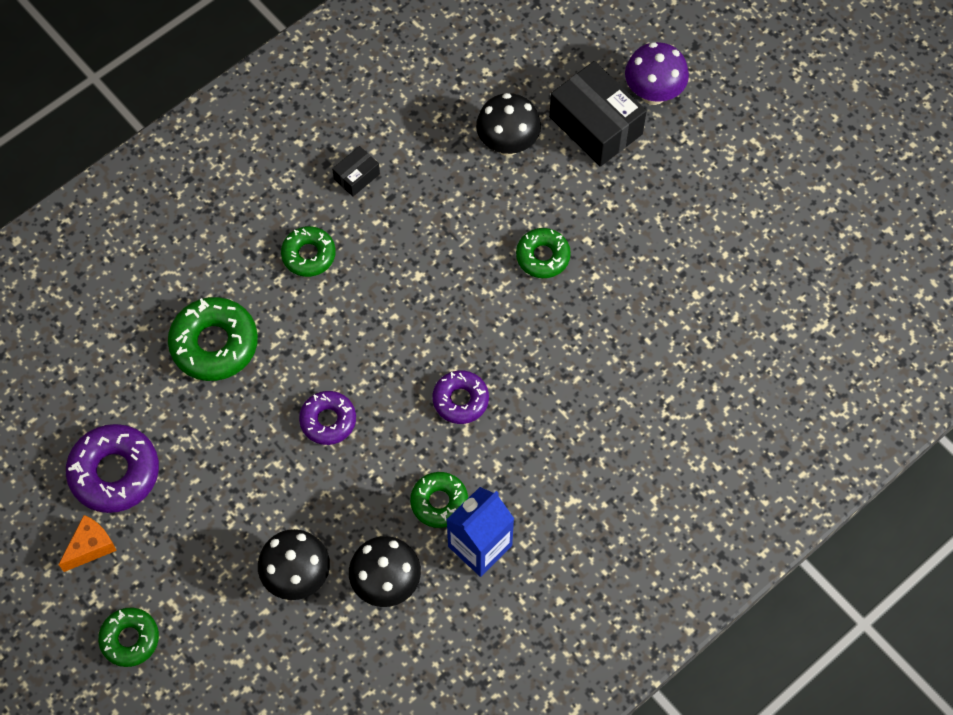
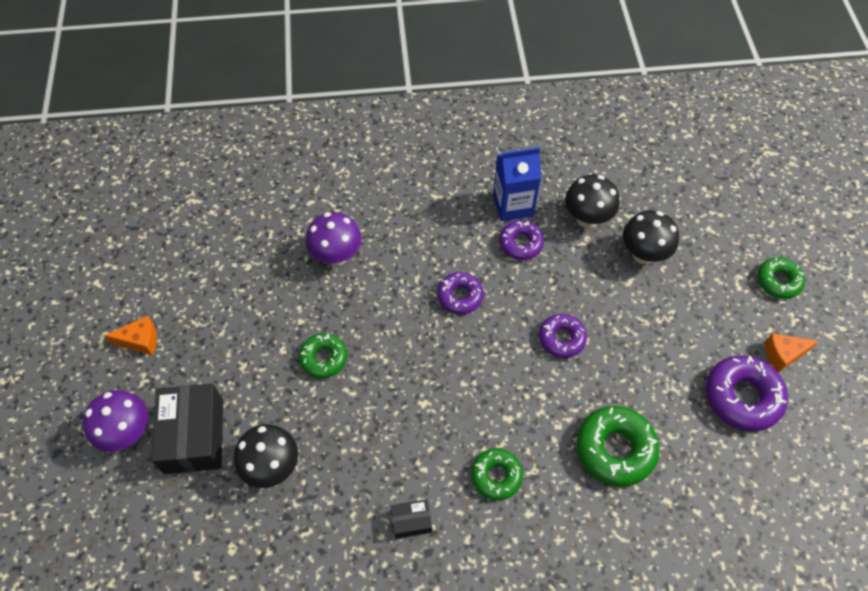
camera: 145 degrees left, 5 degrees down
(439, 502) = (520, 243): green donut -> purple donut
(619, 362) = (336, 256): none -> purple mushroom
(723, 166) = (140, 341): none -> orange cheese

